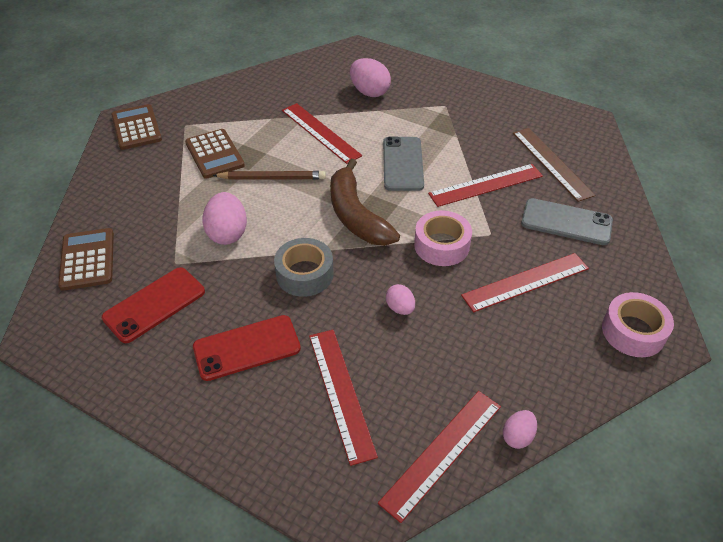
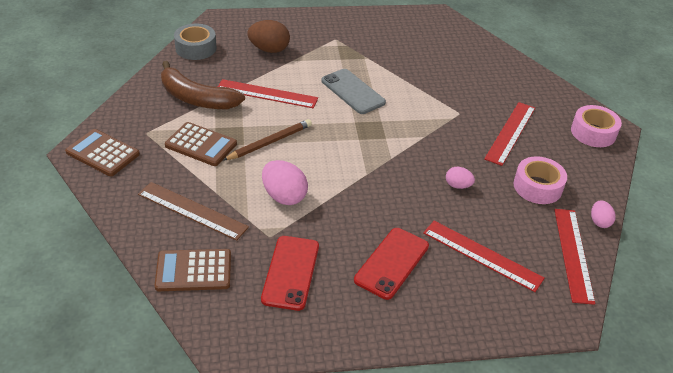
camera: 40 degrees left, 5 degrees down
(87, 259) = (193, 271): brown calculator -> brown calculator turned 45 degrees counterclockwise
(304, 274) = (373, 196): grey tape -> grey tape (196, 48)
(356, 215) = (361, 140): brown banana -> brown banana (196, 98)
(369, 92) = (269, 49): pink egg -> brown egg
(441, 245) = (438, 134): pink tape -> pink tape (537, 187)
(486, 185) = (422, 83): red ruler -> none
(551, 163) = (446, 52): brown ruler -> brown ruler (192, 211)
(566, 222) = (493, 85): grey phone -> none

